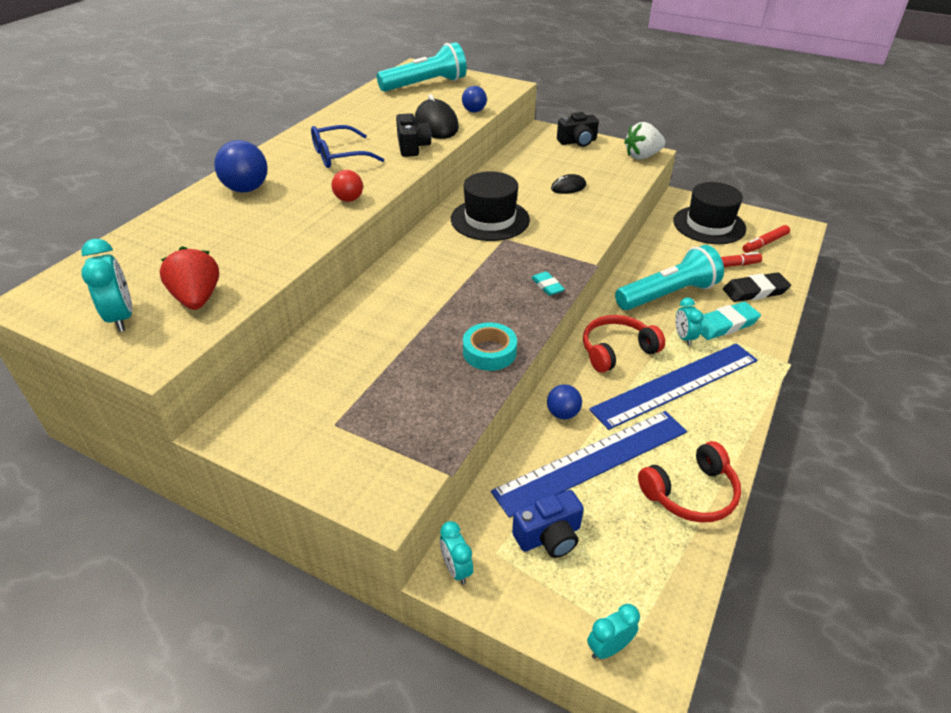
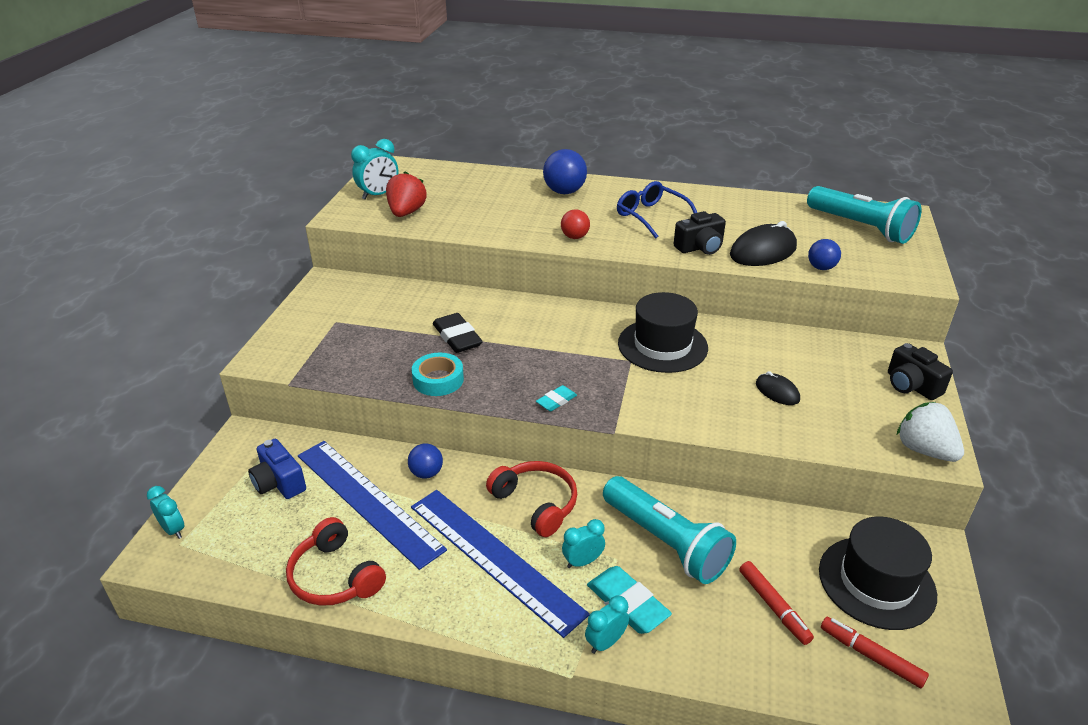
camera: 75 degrees right, 5 degrees down
(197, 298) = (406, 212): red strawberry -> red strawberry turned 45 degrees counterclockwise
(456, 569) = (247, 437): turquoise clock -> turquoise clock (605, 642)
(755, 291) = (724, 639): black eraser -> black eraser (457, 337)

